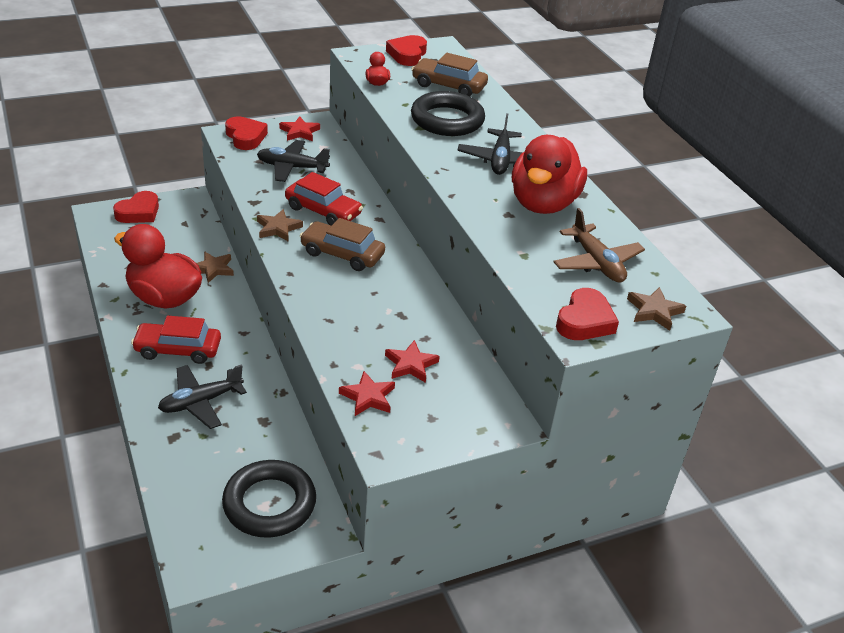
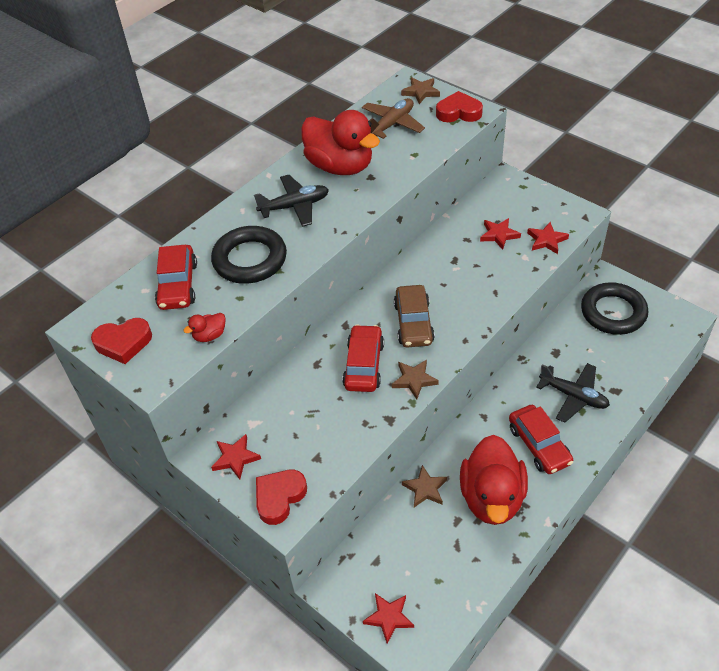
camera: 110 degrees left, 10 degrees up
(139, 212) = (389, 617): red heart -> red star
(292, 167) = (310, 425): black plane -> none
(448, 86) = (178, 285): brown car -> red car
(543, 203) = (340, 166): red duck -> red duck turned 45 degrees clockwise

